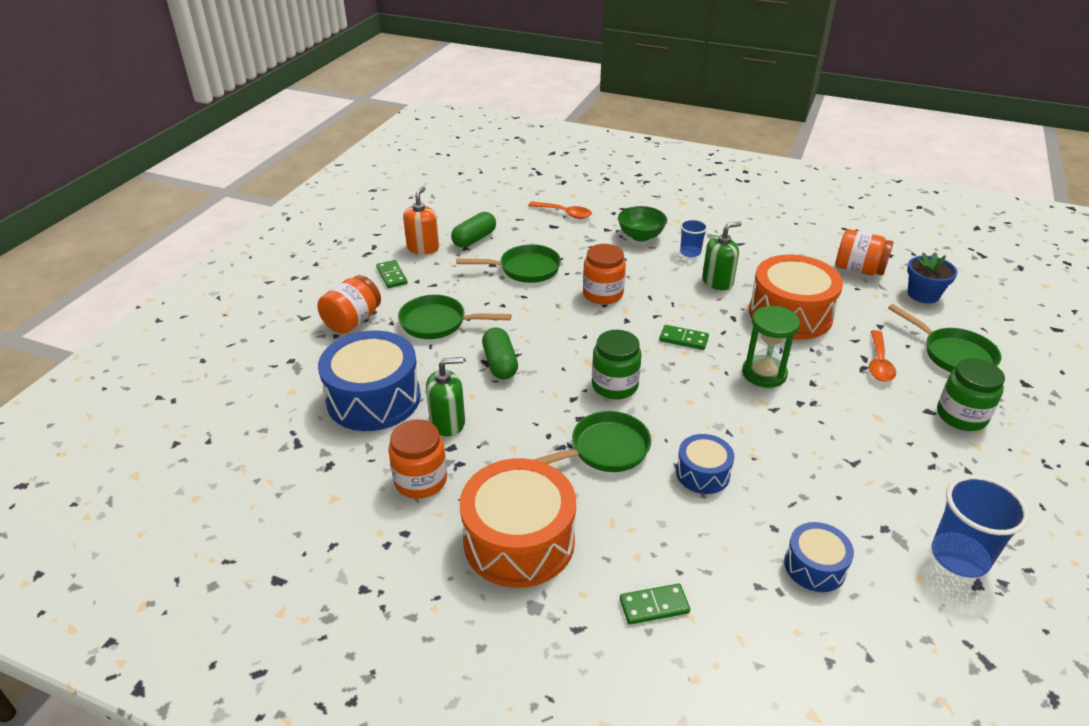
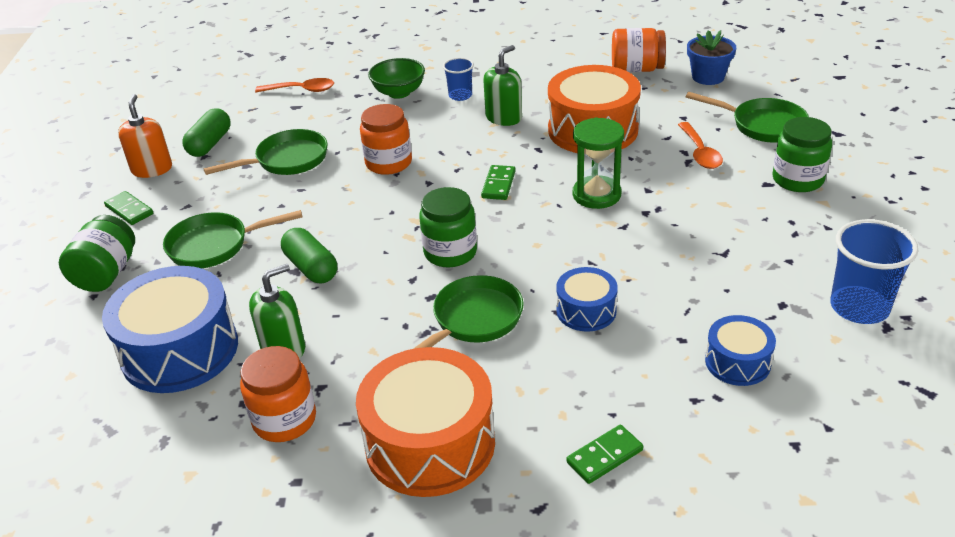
camera: 20 degrees left, 0 degrees up
(352, 321) = (106, 273): orange jar -> green jar
(683, 339) = (498, 184): green domino -> green domino turned 75 degrees counterclockwise

